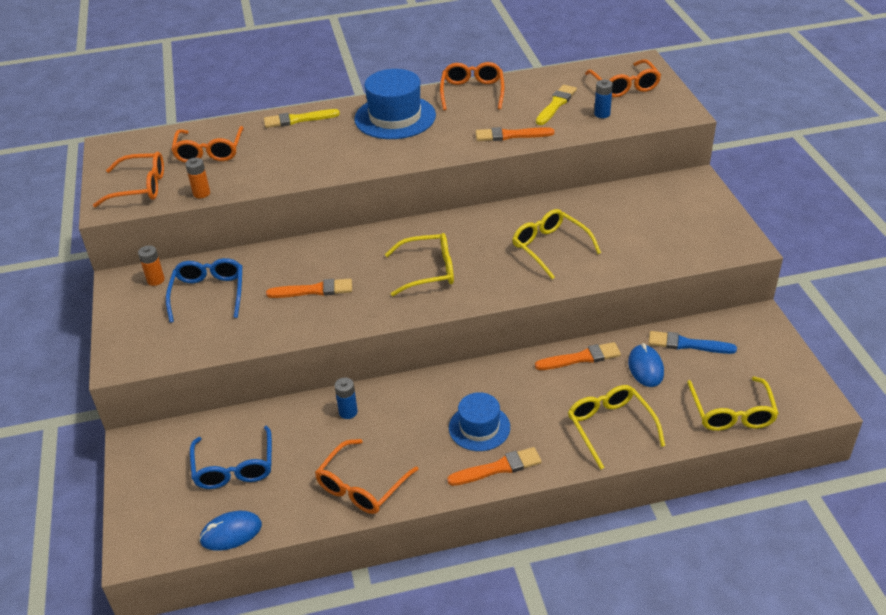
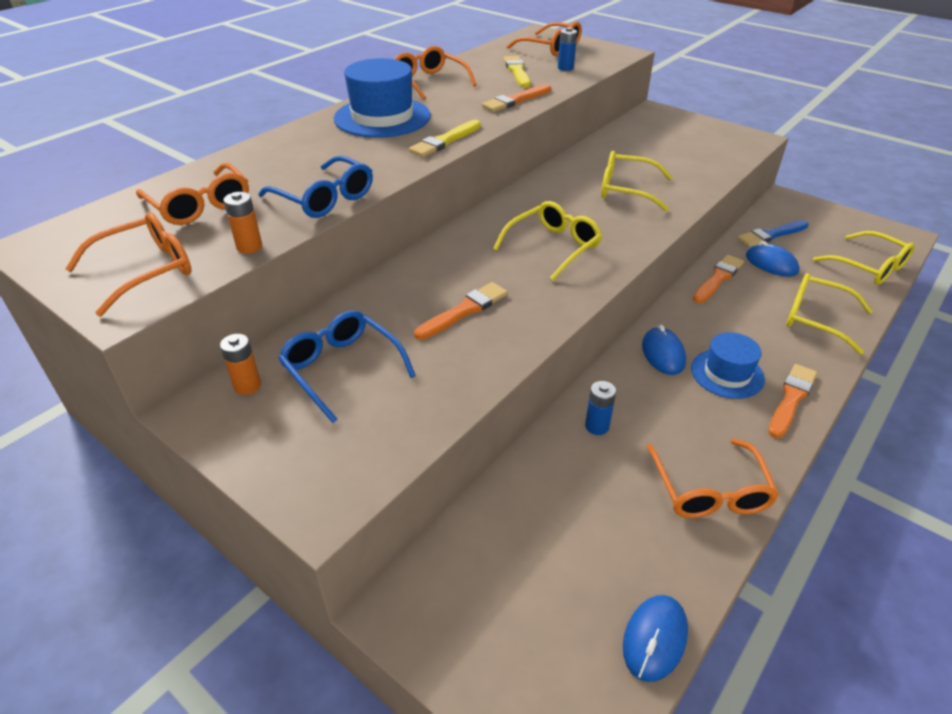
camera: 40 degrees left, 0 degrees up
(234, 468) = (558, 559): blue glasses -> blue glasses (325, 199)
(298, 119) = (274, 147): yellow brush -> yellow brush (444, 141)
(455, 391) = (663, 354): none -> blue mouse

